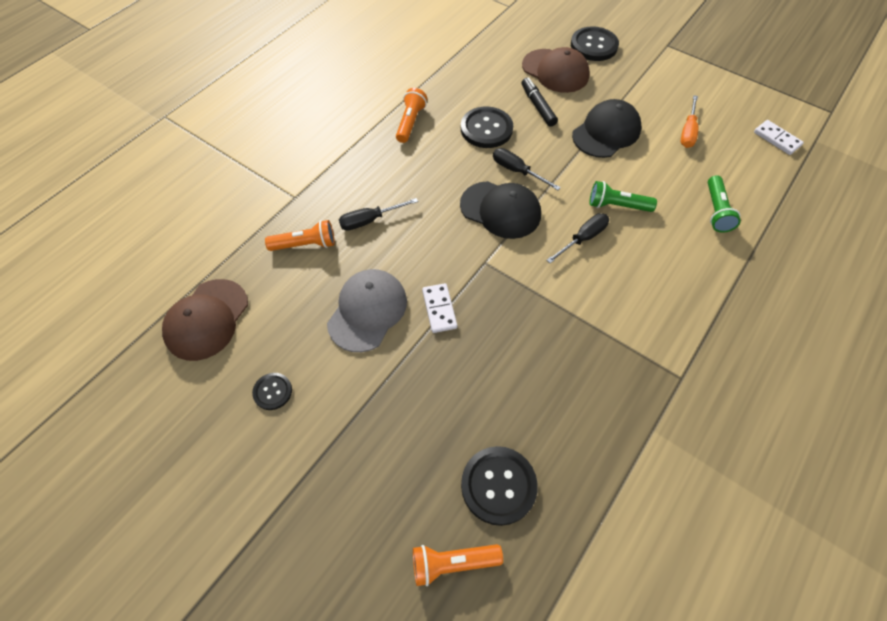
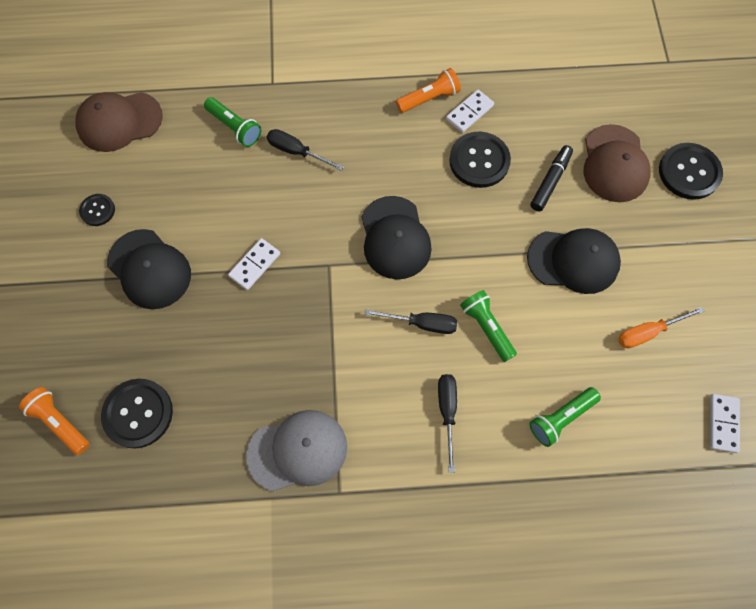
camera: 50 degrees right, 10 degrees up
(305, 244) = (235, 127): orange flashlight -> green flashlight
(367, 311) = (211, 217): grey cap -> grey cap (297, 451)
(370, 387) = (149, 269): none -> black cap
(444, 110) = (469, 112): none -> white domino
(517, 171) = (451, 220): black screwdriver -> black screwdriver (447, 412)

